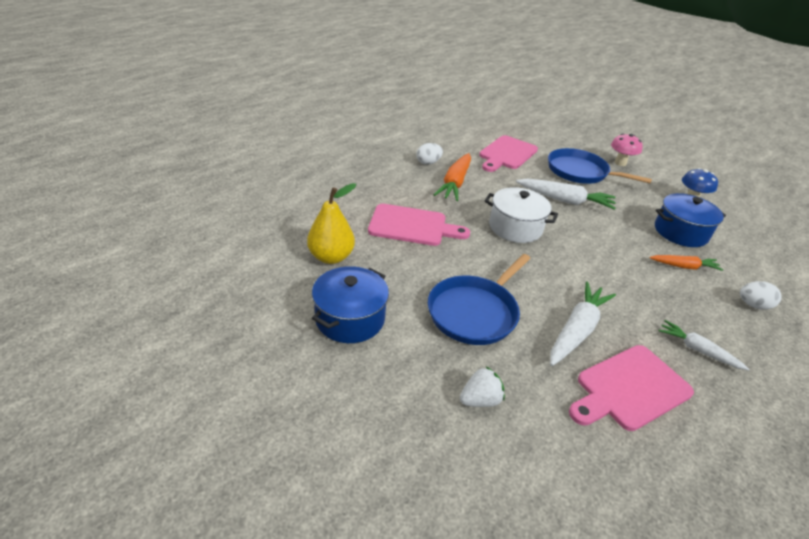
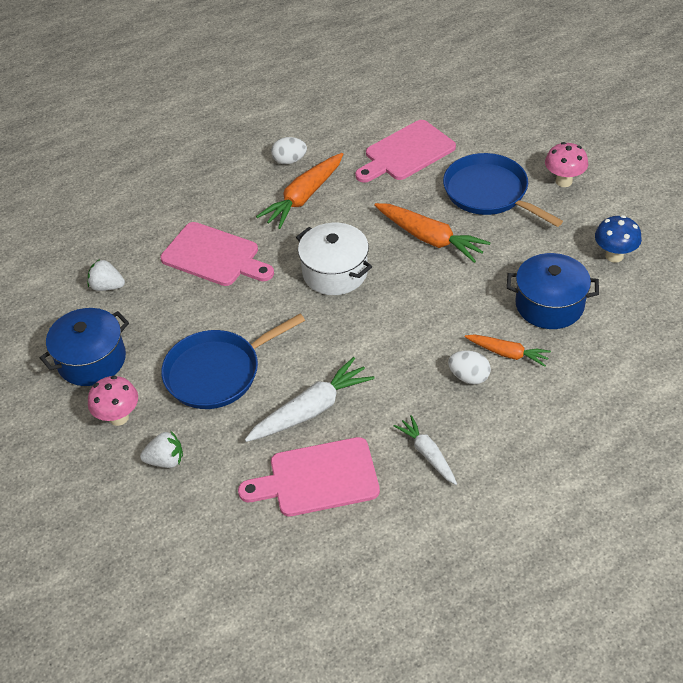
camera: 25 degrees right, 10 degrees up
(331, 257) = (107, 286): yellow pear -> white strawberry
(407, 366) = (119, 417): none -> pink mushroom
(565, 200) = (430, 238): white carrot -> orange carrot
(753, 305) = (549, 415): white egg -> white egg (469, 377)

